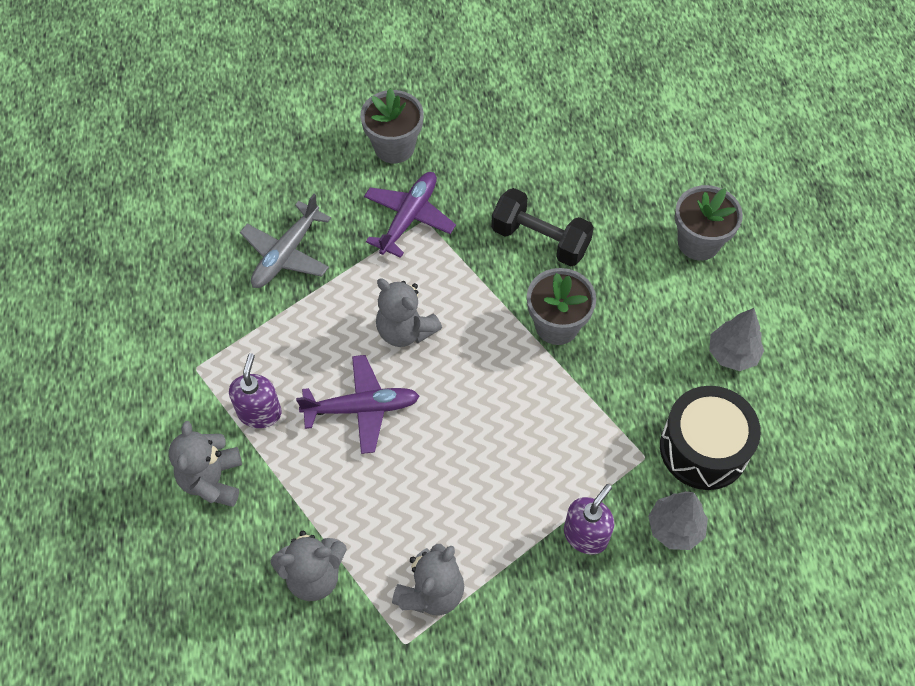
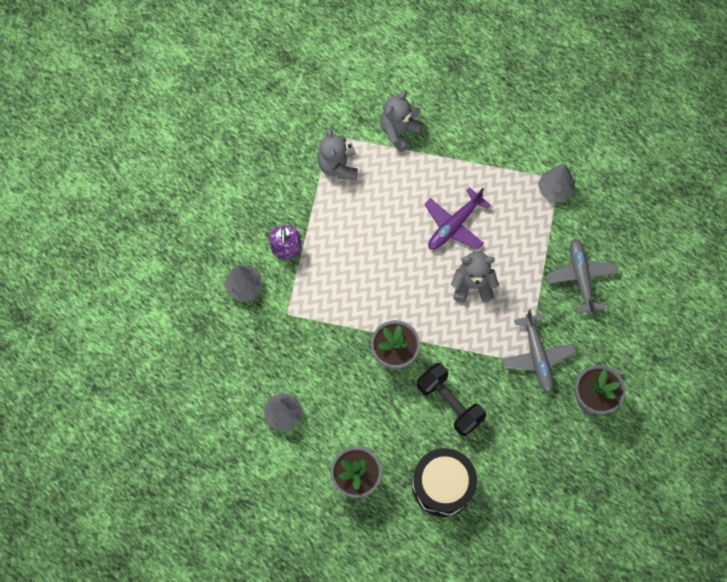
camera: 140 degrees right, 10 degrees up
(212, 359) = (554, 189): none -> grey tree
(212, 480) = (490, 135): grey teddy bear -> none
(259, 412) = (502, 183): purple soap dispenser -> none
(408, 218) = (537, 356): purple plane -> grey plane
(540, 240) = (449, 403): black dumbbell -> black dumbbell turned 60 degrees clockwise
(703, 448) = (260, 343): black drum -> black drum (442, 485)

